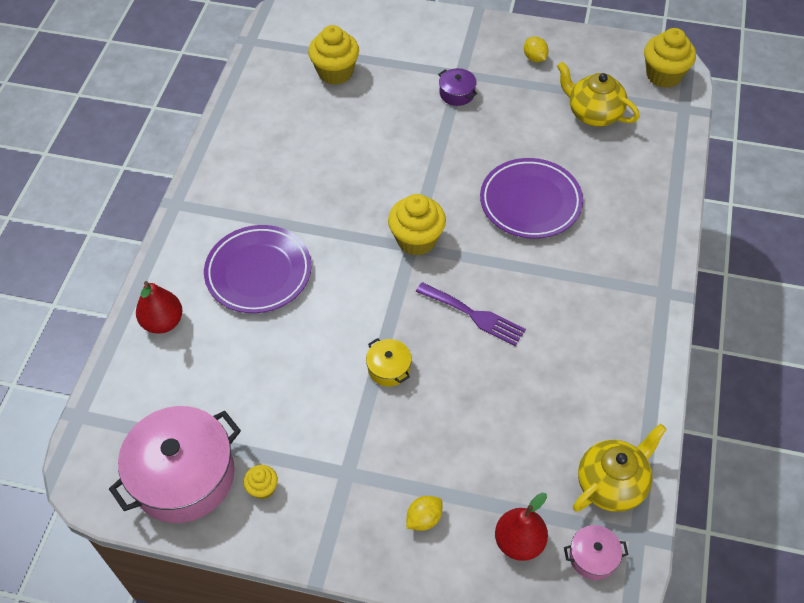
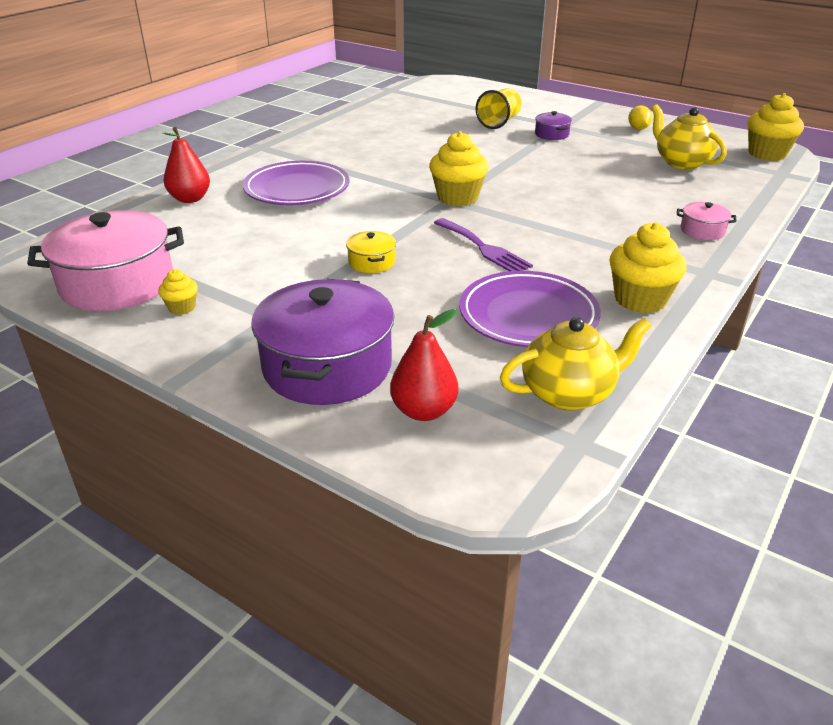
camera: 20 degrees right, 20 degrees down
(335, 72) = (450, 111): yellow cupcake -> yellow cupcake (640, 300)
(396, 83) = (499, 122): none -> yellow cup
(424, 519) = (327, 366): yellow lemon -> purple pot
(530, 202) = (587, 196): purple plate -> purple plate (528, 315)
(593, 557) = (509, 447): pink pot -> pink pot (702, 230)

